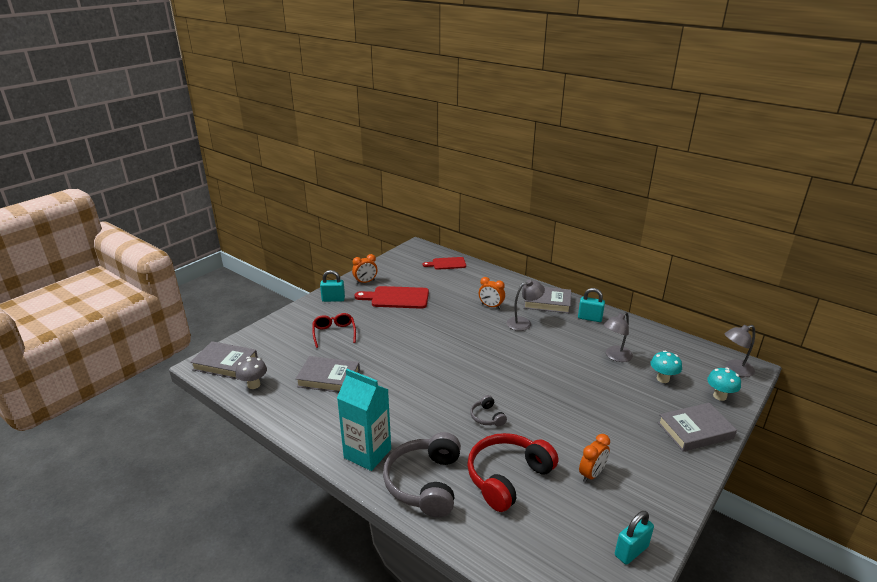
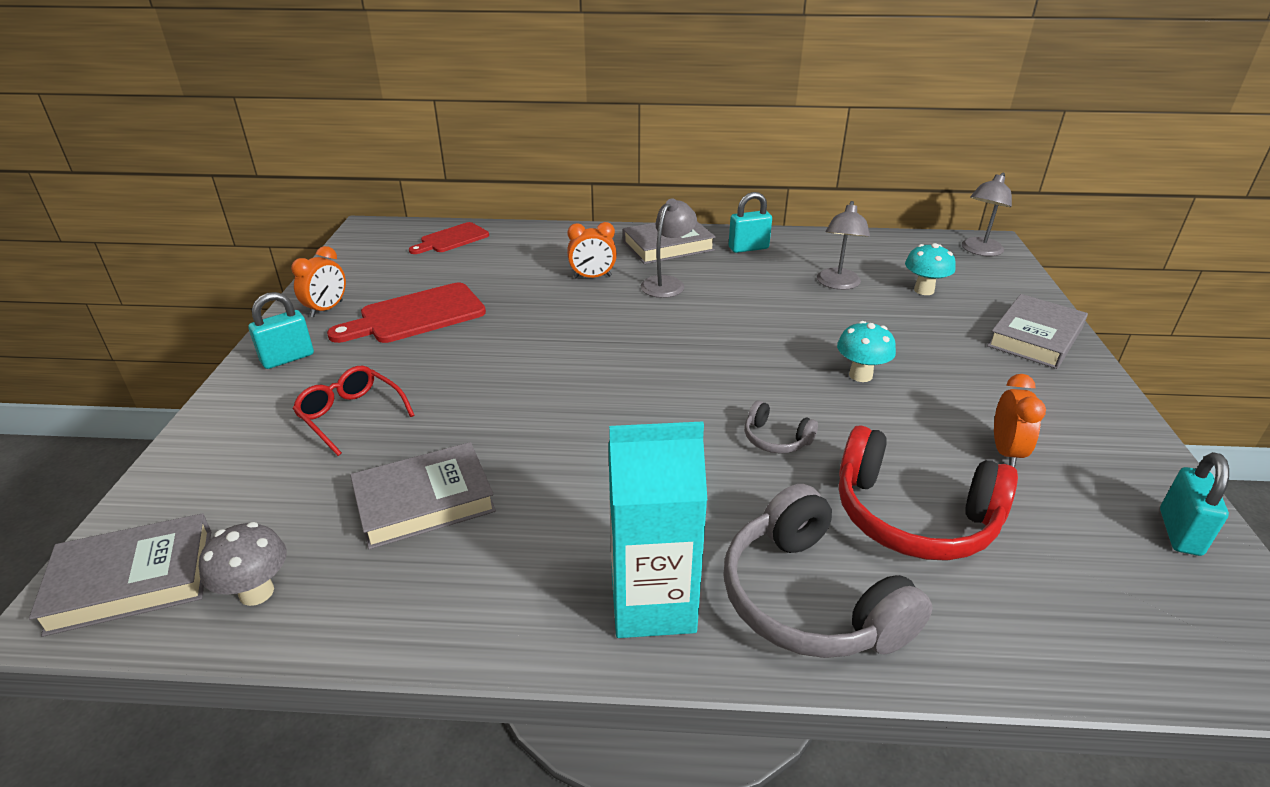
camera: 35 degrees left, 5 degrees up
(507, 477) = (913, 517): red headphones -> red headphones turned 75 degrees counterclockwise
(719, 396) = (1005, 286): turquoise mushroom -> turquoise mushroom (860, 375)

